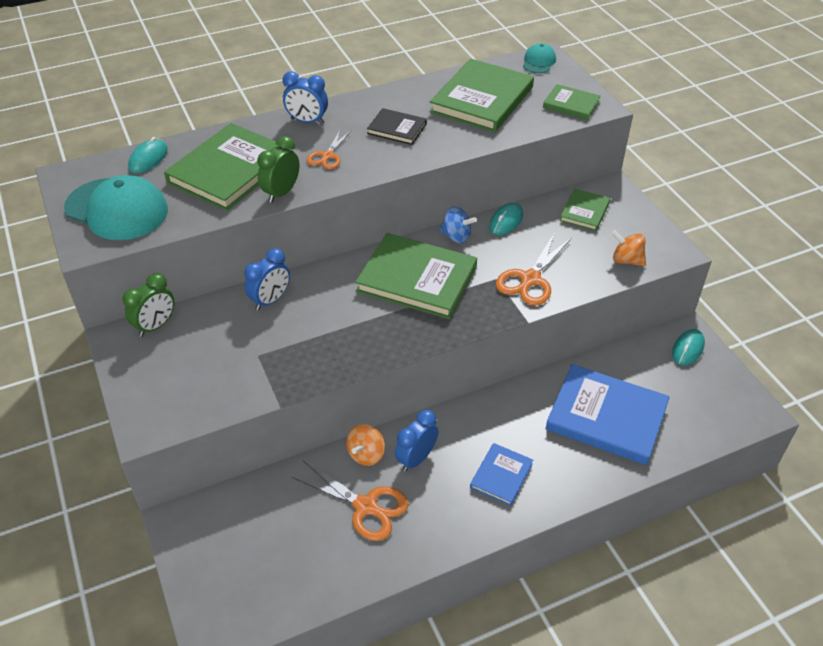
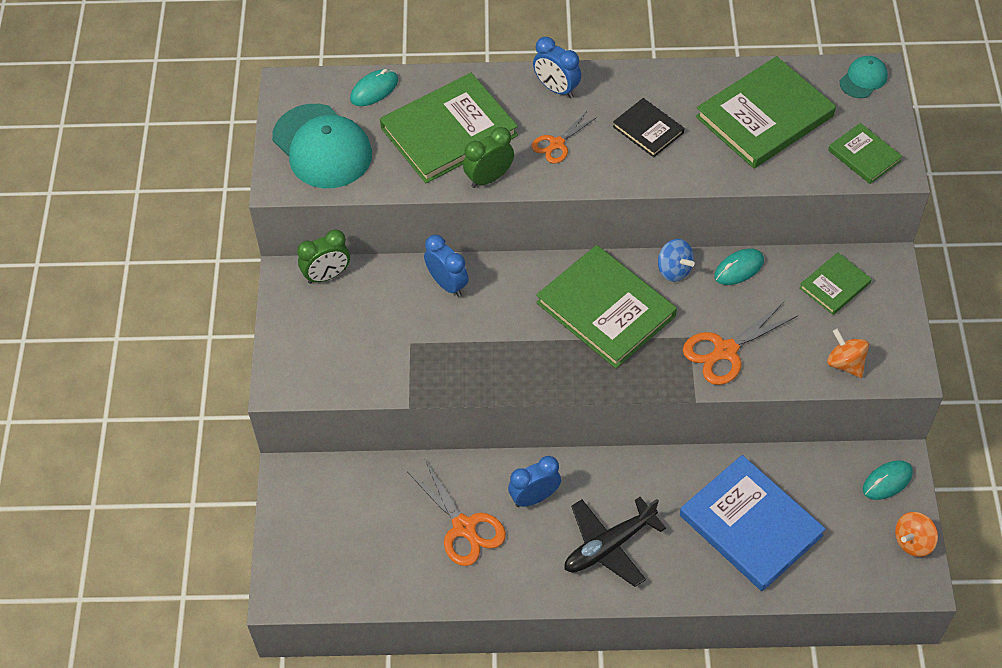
camera: 25 degrees right, 10 degrees up
(270, 300) = (447, 284): blue clock -> blue clock turned 105 degrees counterclockwise
(366, 454) = (488, 475): orange spinning top -> orange spinning top (913, 542)
(501, 476) = (609, 546): blue book -> black plane

